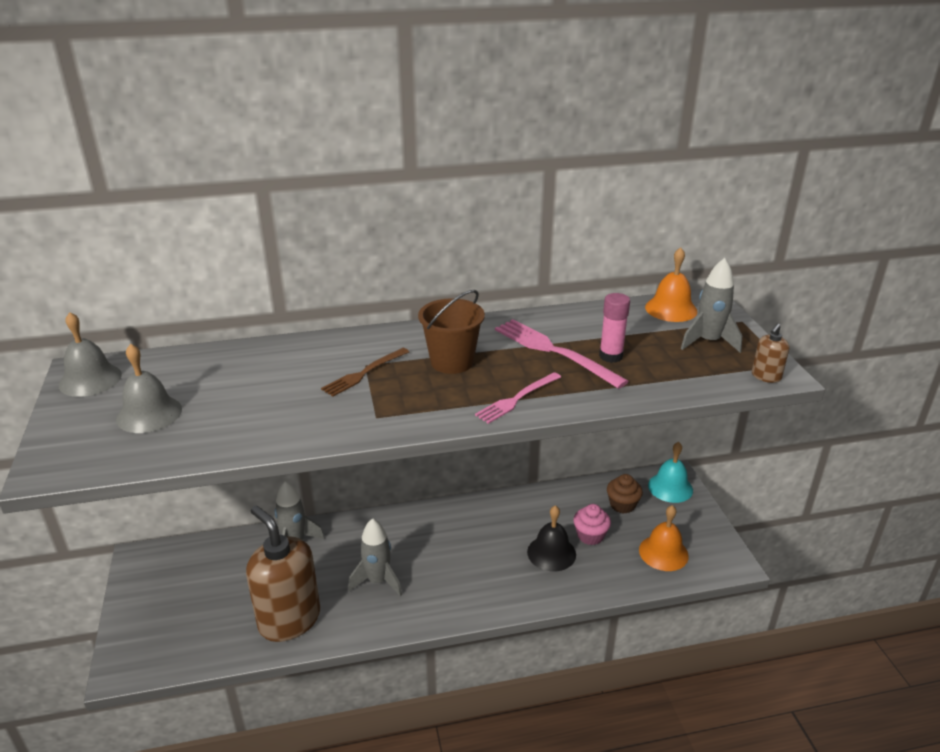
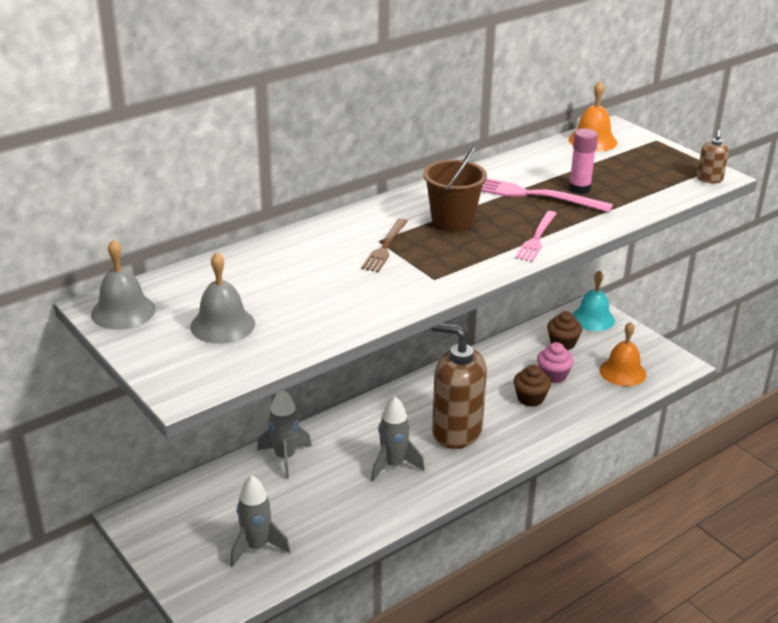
camera: 25 degrees left, 0 degrees up
(289, 620) = (336, 520): brown soap dispenser -> brown soap dispenser (456, 431)
(551, 553) = (530, 398): black bell -> brown cupcake
(708, 342) = (645, 161): grey rocket -> grey rocket (256, 547)

